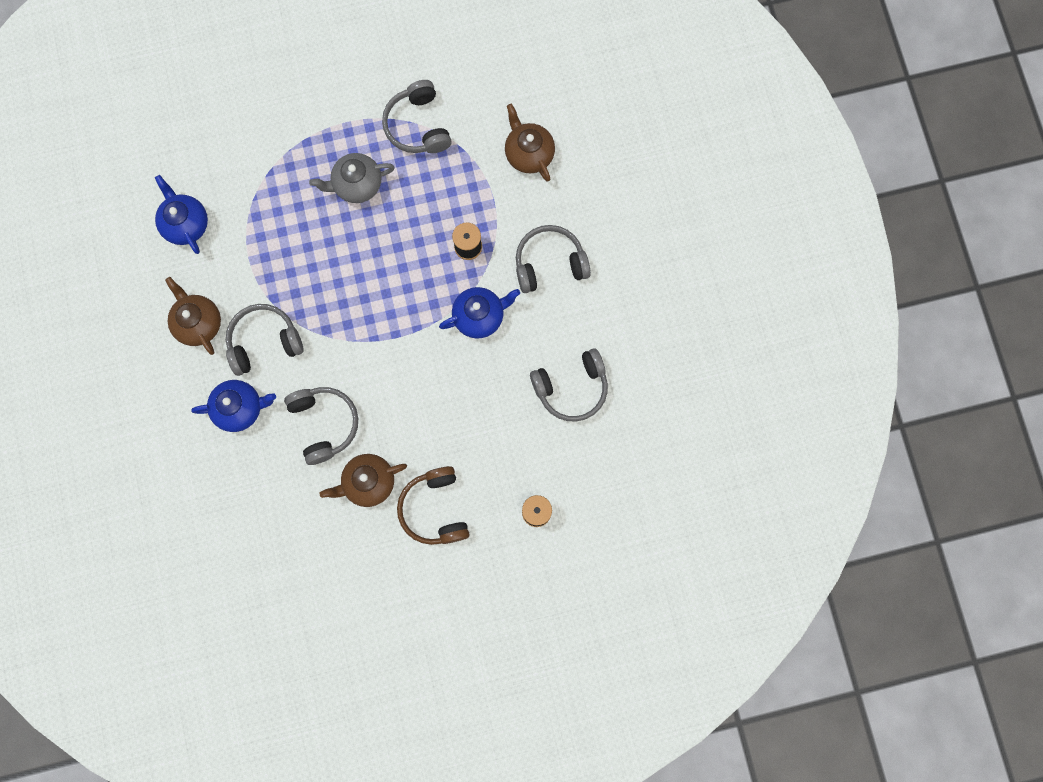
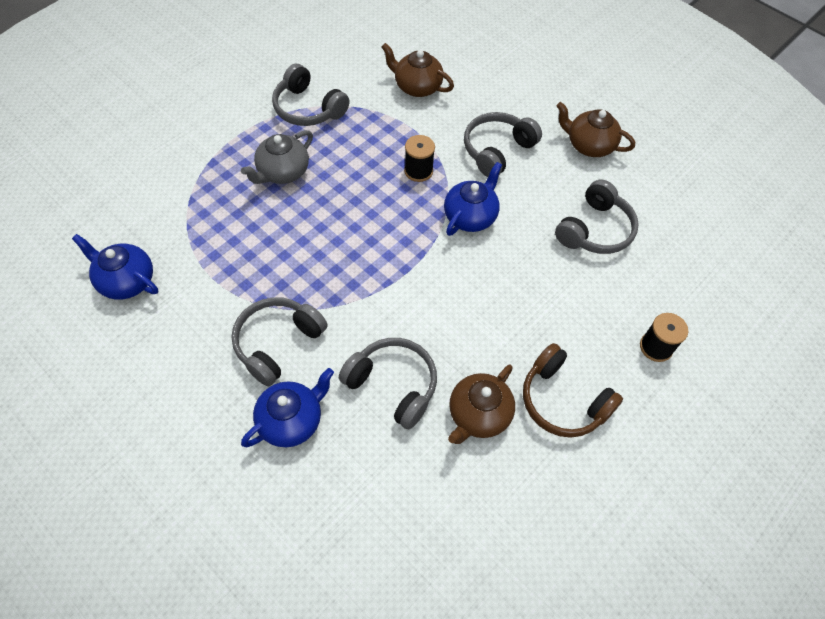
camera: 35 degrees left, 20 degrees down
(198, 323) = (193, 363): brown teapot -> brown teapot (589, 145)

